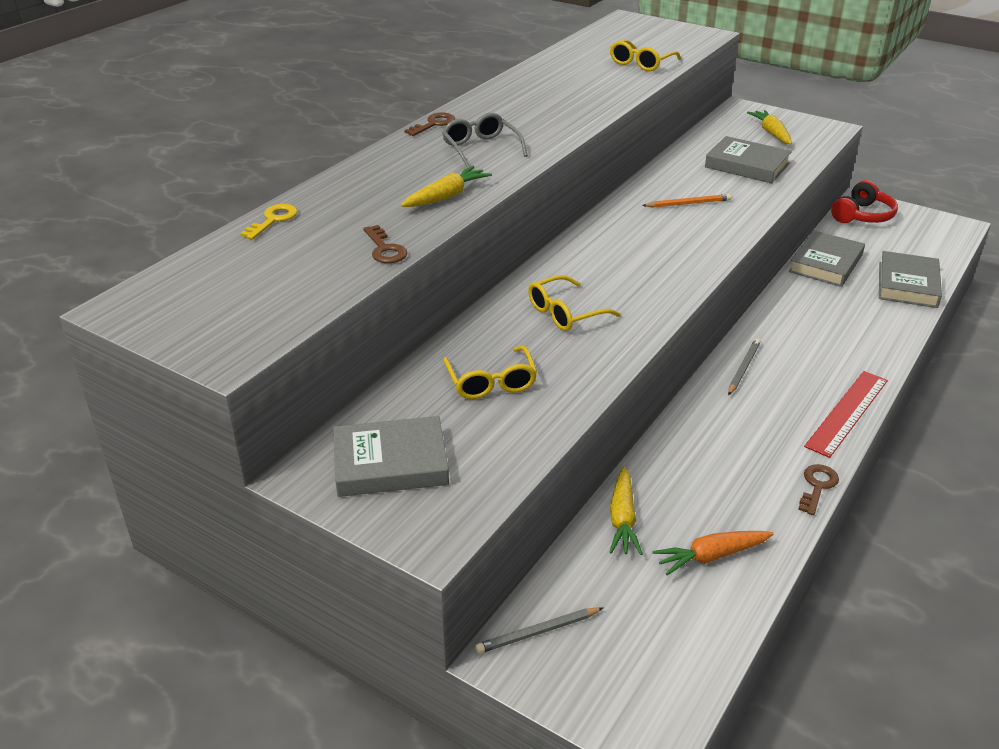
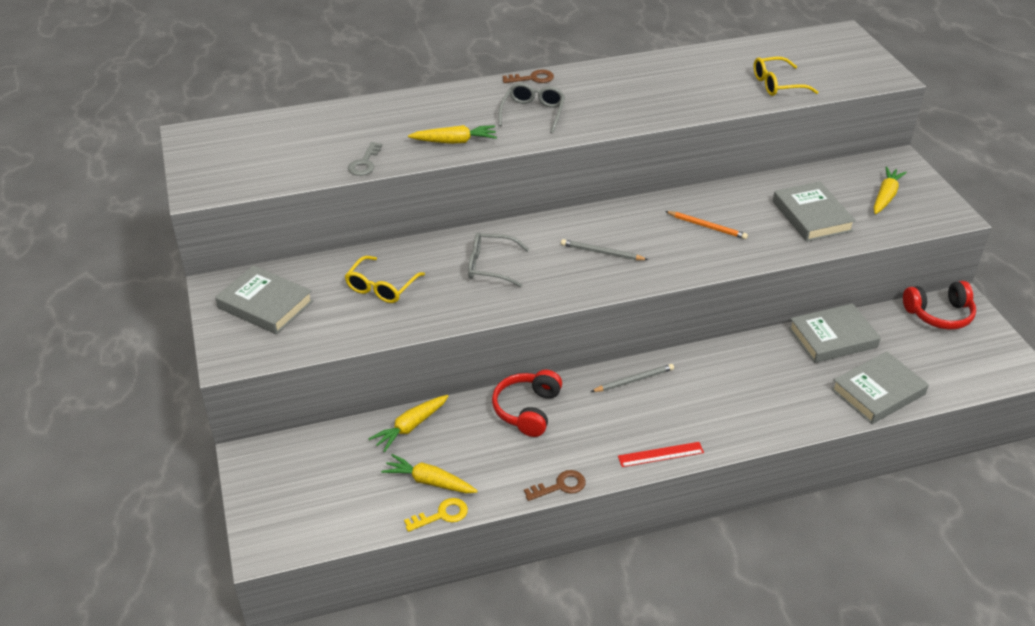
camera: 40 degrees right, 5 degrees up
(273, 220) = (334, 112): yellow key -> yellow key (442, 515)
(385, 249) = (364, 163): brown key -> grey key
(538, 632) = (281, 457): grey pencil -> grey pencil (602, 253)
(565, 313) = (490, 266): yellow glasses -> grey glasses
(699, 441) = (527, 410): none -> red headphones
(712, 556) = (430, 482): orange carrot -> yellow carrot
(847, 413) = (660, 454): red ruler -> red ruler, size x0.63

